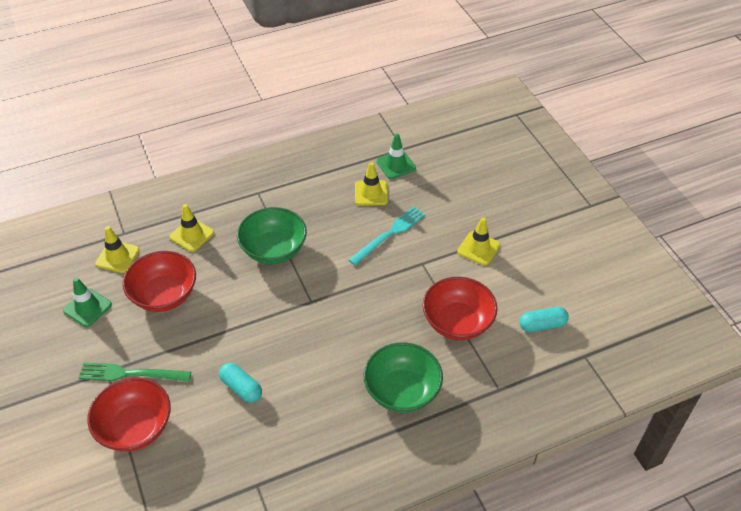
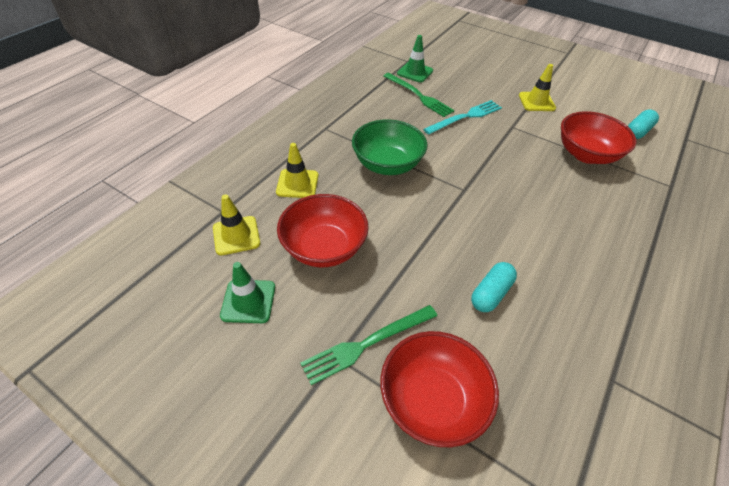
camera: 35 degrees left, 0 degrees up
(241, 388) = (491, 293): turquoise capsule -> turquoise capsule turned 60 degrees counterclockwise
(371, 193) = (418, 96): yellow traffic cone -> green fork
(389, 234) = (465, 117): turquoise fork -> turquoise fork turned 45 degrees clockwise
(402, 391) = (615, 222): green bowl -> none

